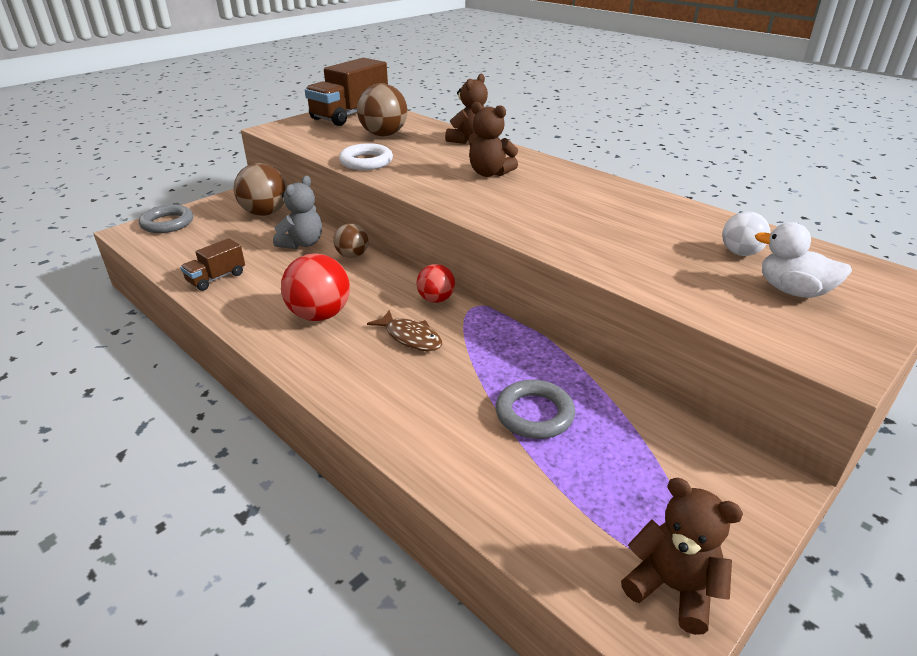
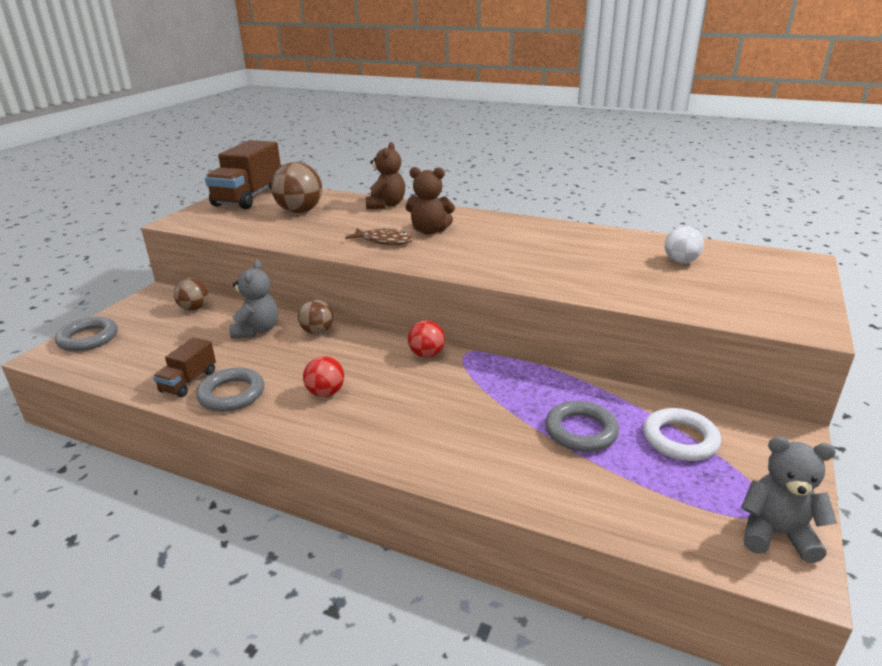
camera: 20 degrees left, 5 degrees down
(242, 297) = (232, 394): none -> grey ring
(265, 213) = (194, 308): brown ball -> brown ball, size x0.60
(320, 315) = (325, 393): red ball -> red ball, size x0.60
(366, 161) = (304, 238): white ring -> white ring (680, 439)
(410, 337) = (428, 393): brown fish -> brown fish (384, 241)
(672, 587) = (776, 534): brown teddy bear -> grey teddy bear
(792, 291) = (739, 283): white duck -> none

